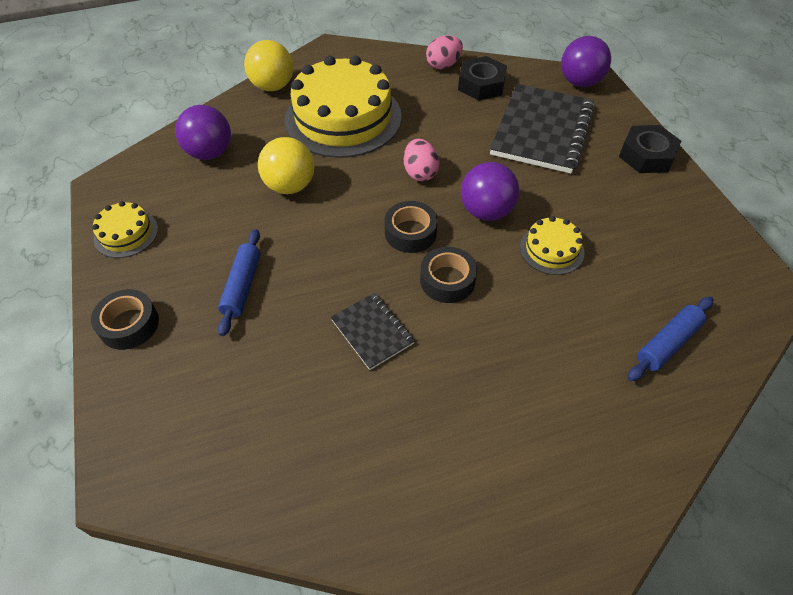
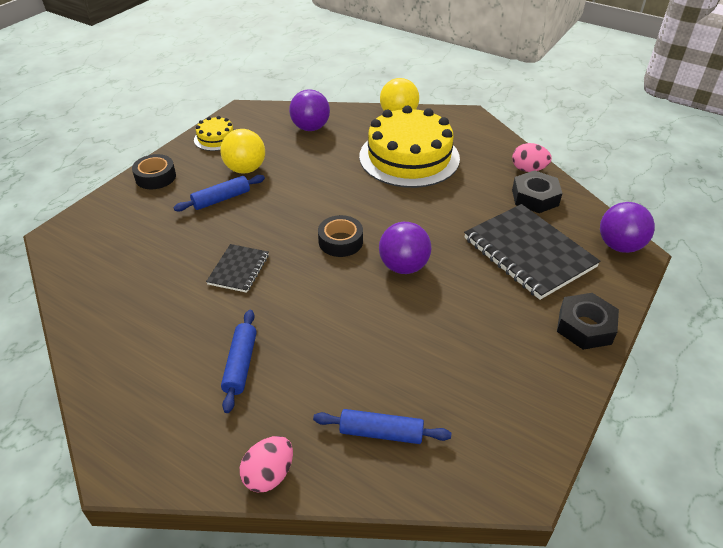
camera: 50 degrees right, 10 degrees down
(290, 186) = (321, 171): yellow ball -> yellow ball (245, 169)
(420, 173) = (402, 217): pink egg -> pink egg (269, 474)
(447, 280) = (317, 280): black tape -> none
(510, 402) = (240, 364): none -> blue rolling pin
(542, 130) = (528, 253): black notebook -> black notebook turned 75 degrees clockwise
(551, 249) = (405, 319): yellow cake -> none

